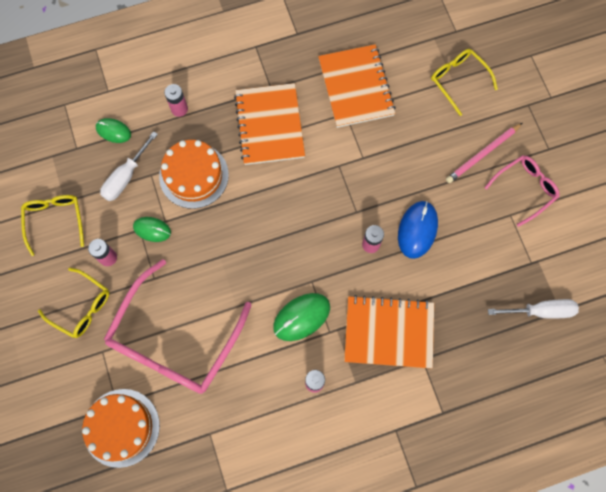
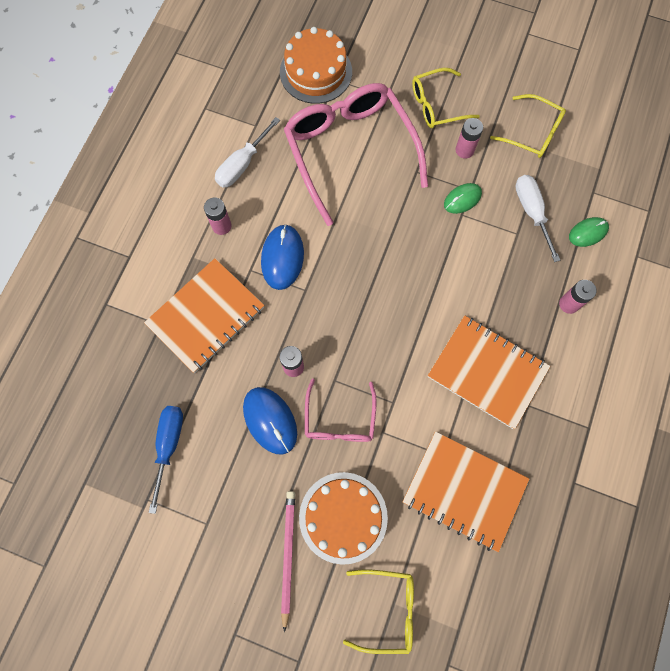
camera: 130 degrees right, 0 degrees up
(194, 175) = (487, 268): orange cake -> orange cake (343, 517)
(301, 317) = (282, 258): green mouse -> blue mouse
(490, 278) = (169, 446): none -> blue screwdriver
(524, 189) = (217, 564): pink glasses -> pink glasses (339, 419)
(540, 311) = (100, 464): white screwdriver -> white screwdriver (242, 164)

